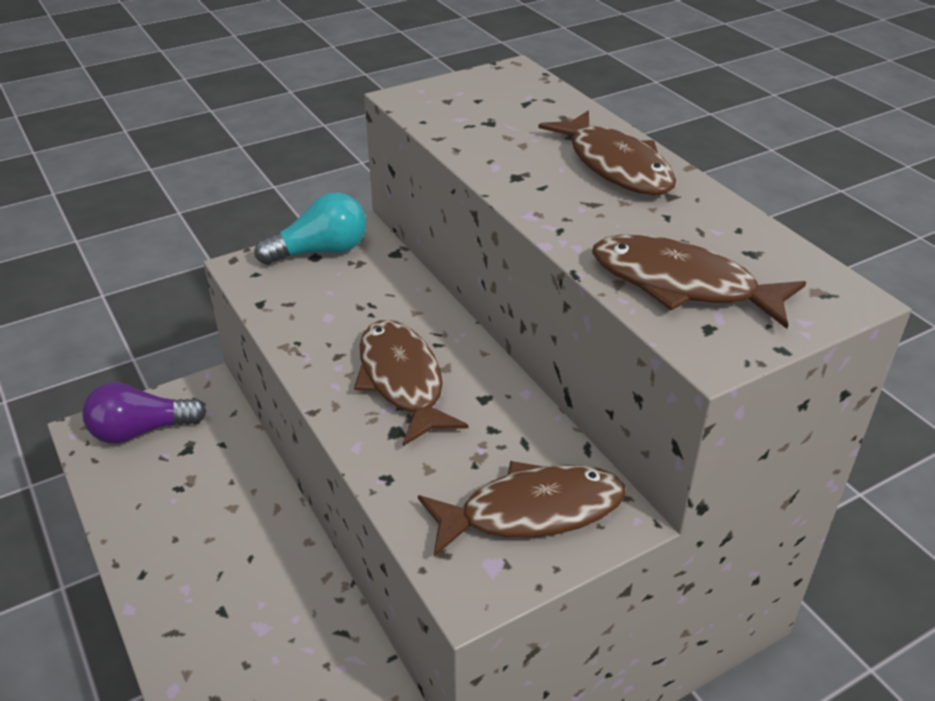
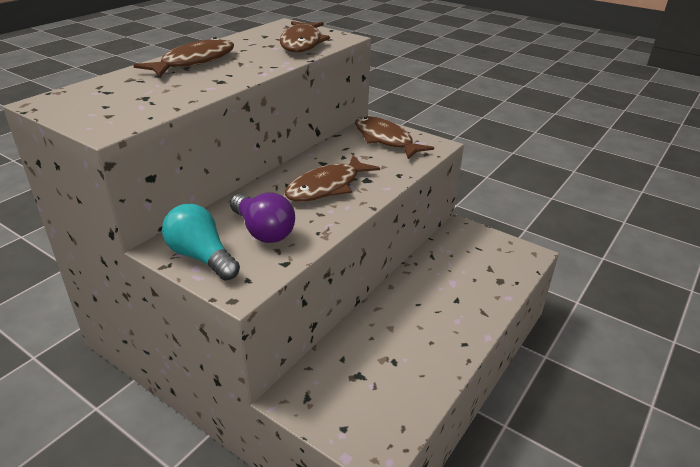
camera: 115 degrees left, 5 degrees down
(141, 431) = (357, 414): purple light bulb -> purple light bulb (263, 231)

